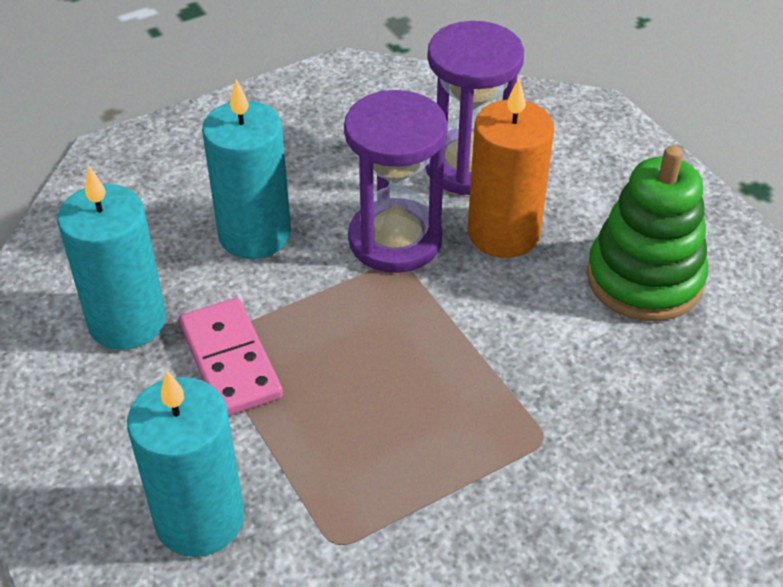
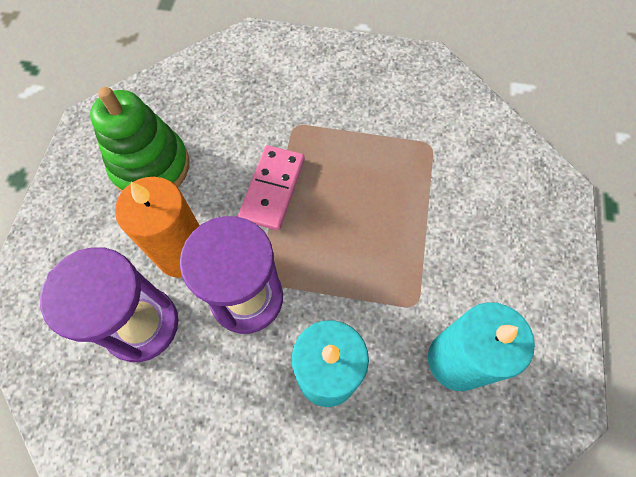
camera: 140 degrees left, 20 degrees up
(199, 519) = (487, 198): turquoise candle -> none
(230, 361) = (412, 281): pink domino -> pink domino (272, 189)

